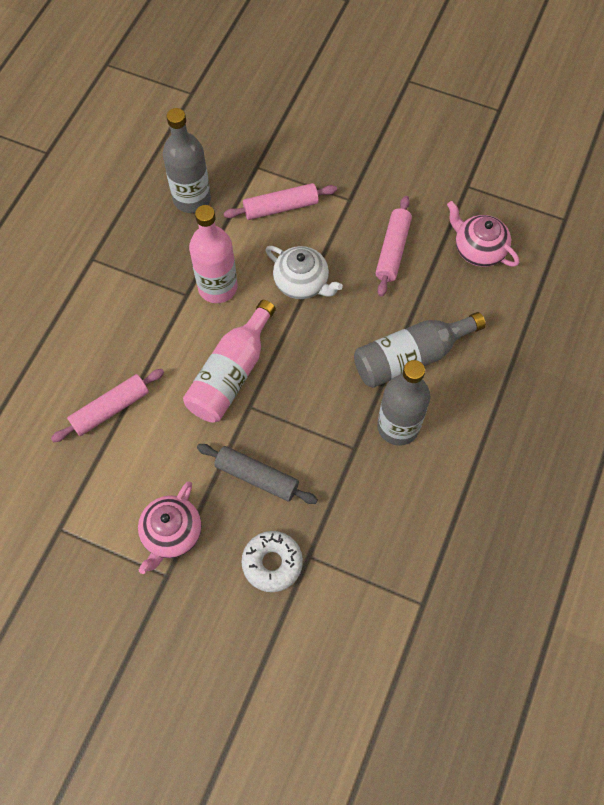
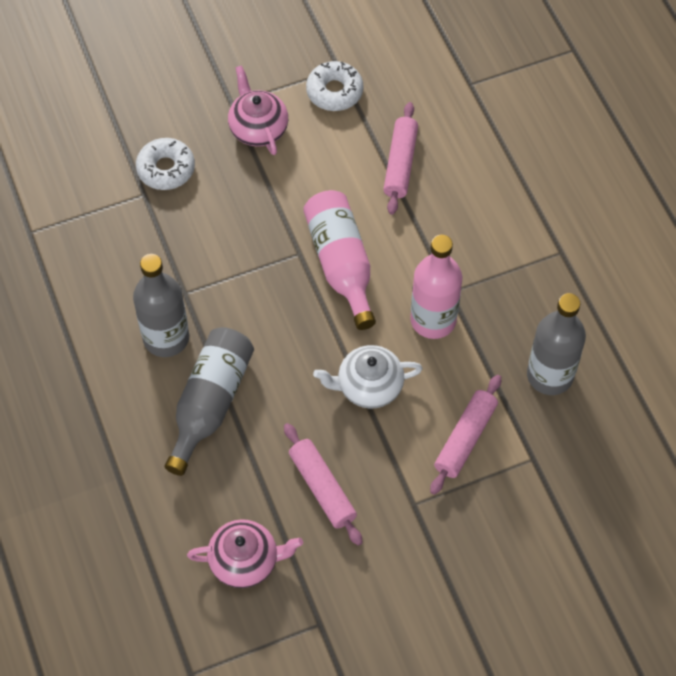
camera: 135 degrees right, 5 degrees down
(85, 511) = (334, 91): none -> white donut
(257, 477) = (238, 211): grey rolling pin -> none

